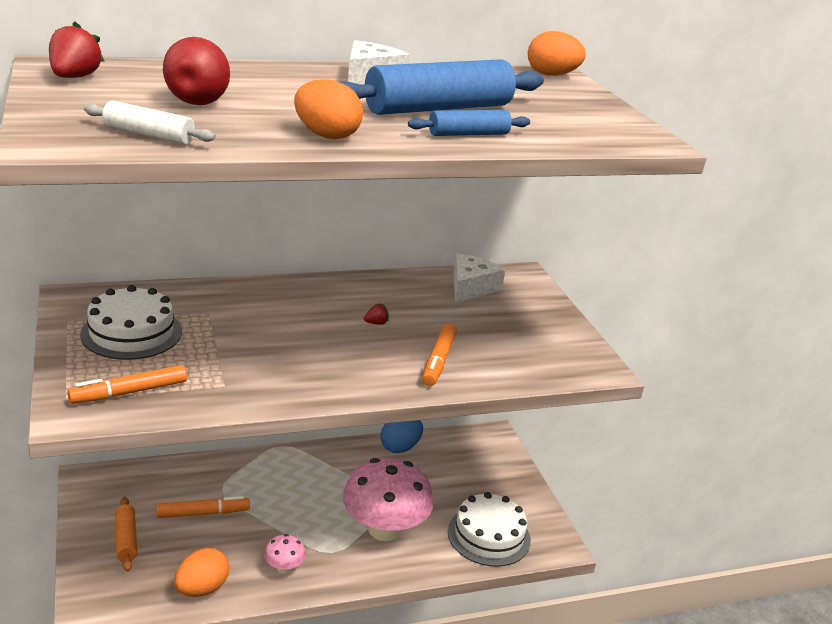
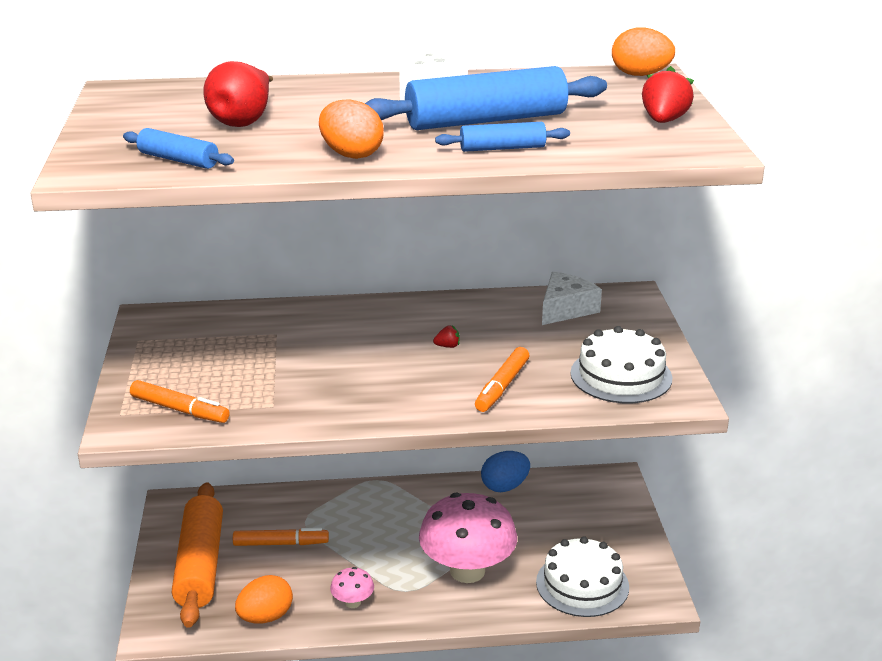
camera: 15 degrees right, 0 degrees up
(74, 77) = (132, 102): red strawberry -> red strawberry (664, 121)
(126, 539) = (200, 565): orange rolling pin -> orange rolling pin, size x1.99
(129, 392) = (180, 409): orange marker -> orange marker turned 135 degrees counterclockwise
(131, 333) = (196, 352): white cake -> white cake (621, 375)
(149, 135) = (178, 160): white rolling pin -> blue rolling pin

